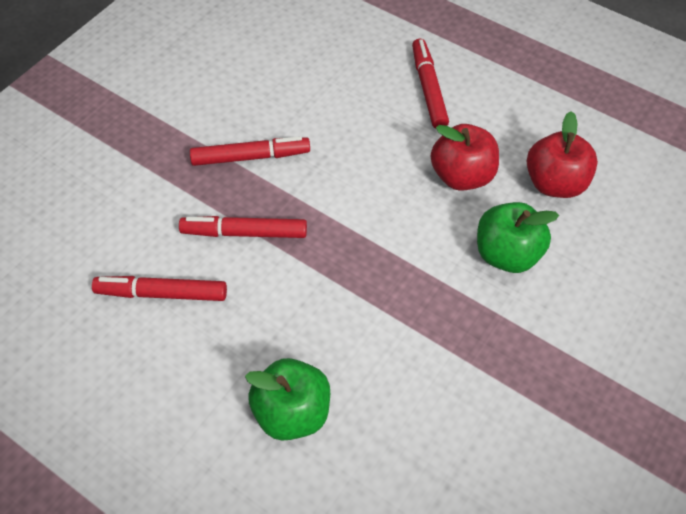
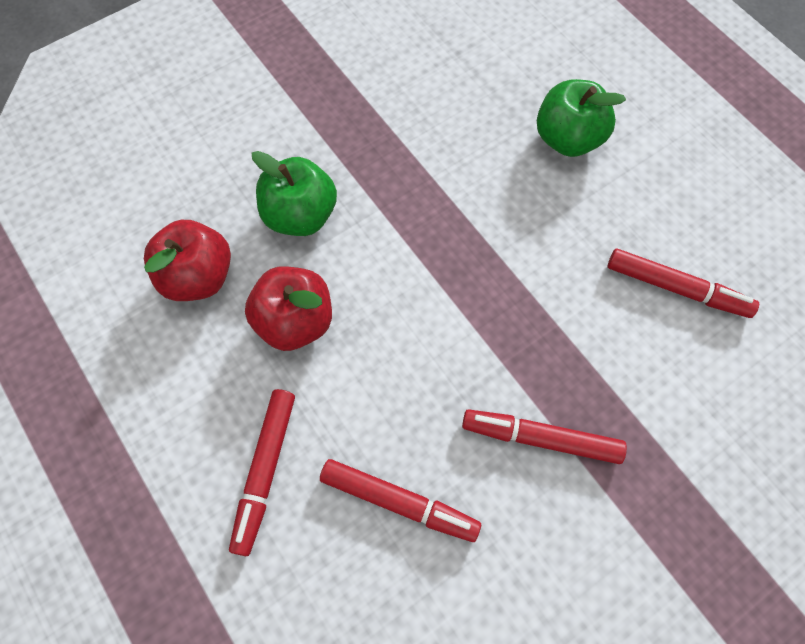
camera: 160 degrees left, 10 degrees up
(244, 233) = (572, 331): red marker -> red marker (399, 502)

